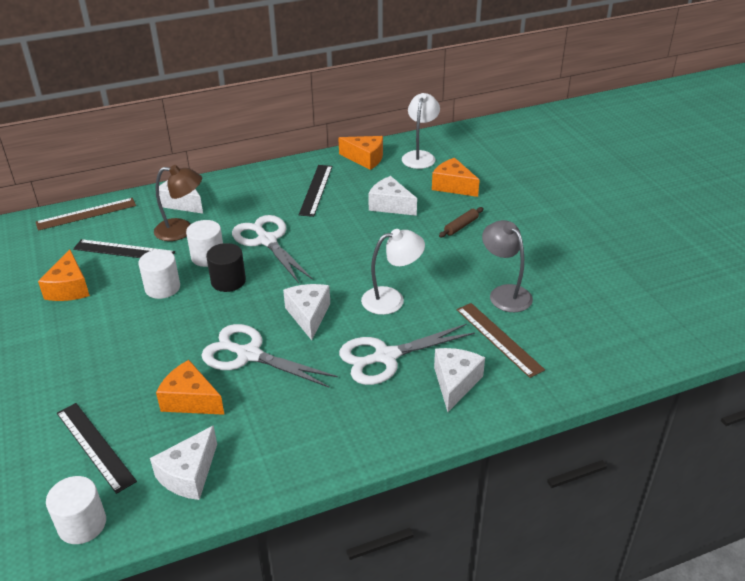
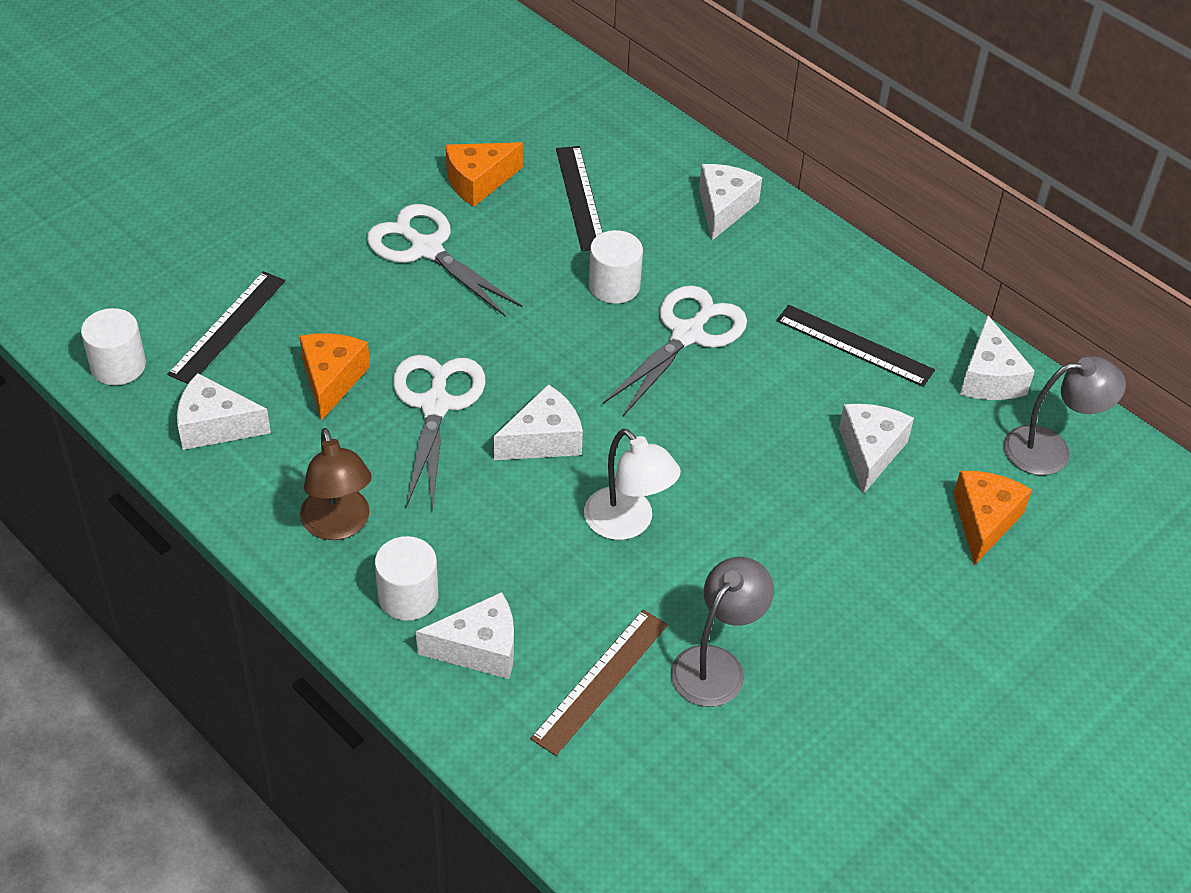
camera: 65 degrees right, 10 degrees up
(86, 214) = (638, 125): brown ruler -> none
(162, 288) = (524, 268): white cylinder -> white cylinder (408, 596)
(182, 230) = (658, 235): brown lamp -> brown lamp (339, 525)
(228, 281) = (572, 328): black cylinder -> none
(316, 190) = (854, 345): black ruler -> black ruler turned 45 degrees clockwise
(365, 159) = (989, 377): orange cheese -> white cheese
(386, 357) = (498, 553): white scissors -> white scissors (426, 249)
(420, 156) = (1050, 449): white lamp -> grey lamp
(461, 226) = (868, 563): brown rolling pin -> none

